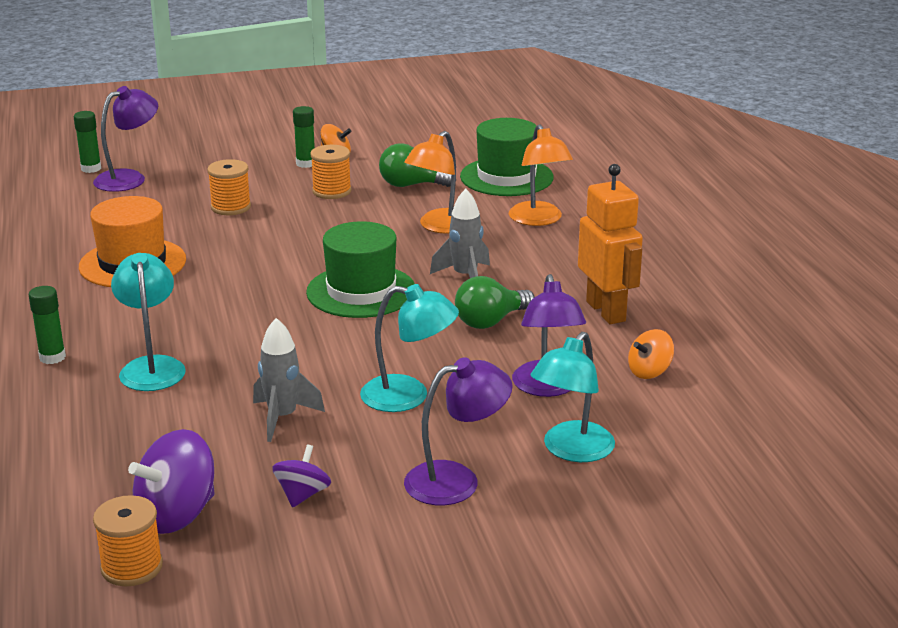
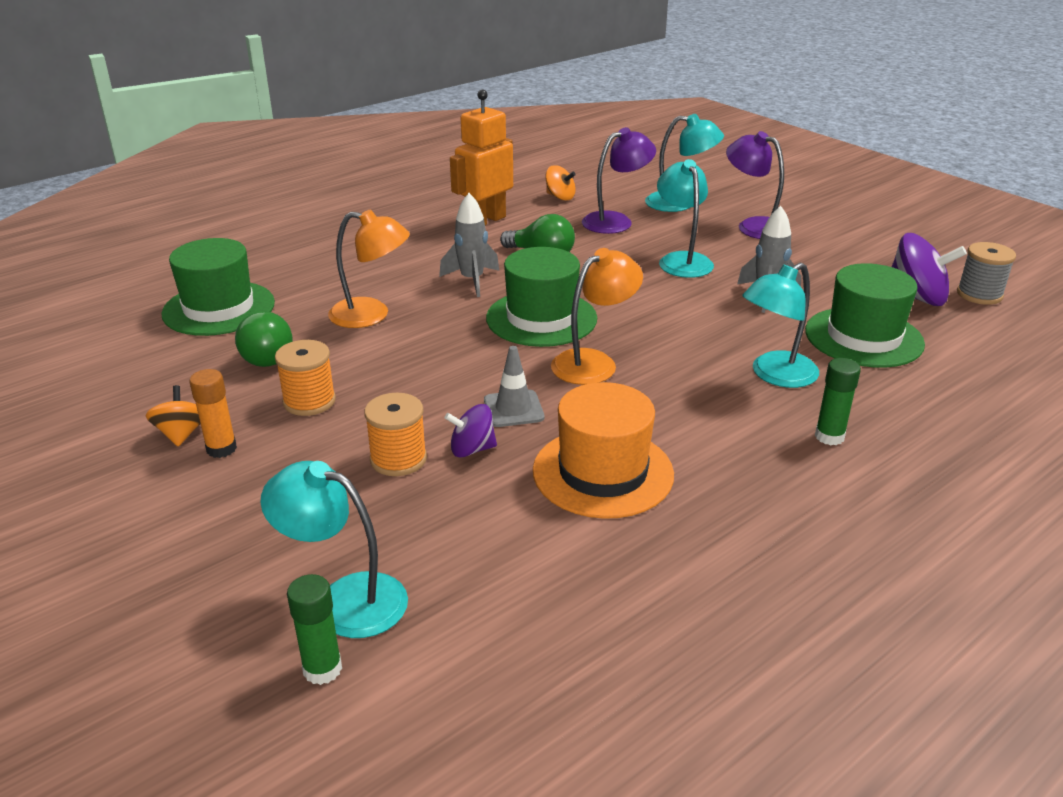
camera: 115 degrees left, 5 degrees up
(129, 178) = (345, 599): purple lamp -> turquoise lamp
(132, 567) = (979, 294): orange spool -> grey spool
(149, 439) = (863, 337): none -> green hat
(240, 251) = (513, 409): none -> grey traffic cone
(302, 495) = (835, 265): purple spinning top -> purple spinning top (472, 449)
(306, 163) = (221, 449): green glue stick -> orange glue stick
(539, 220) = (325, 273): orange lamp -> orange lamp (594, 362)

